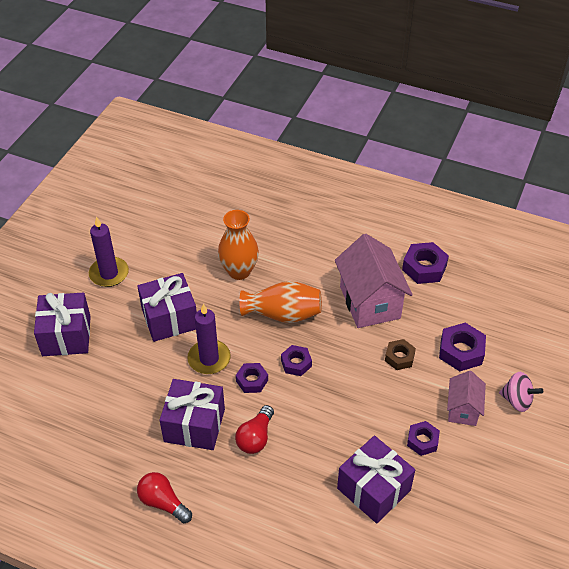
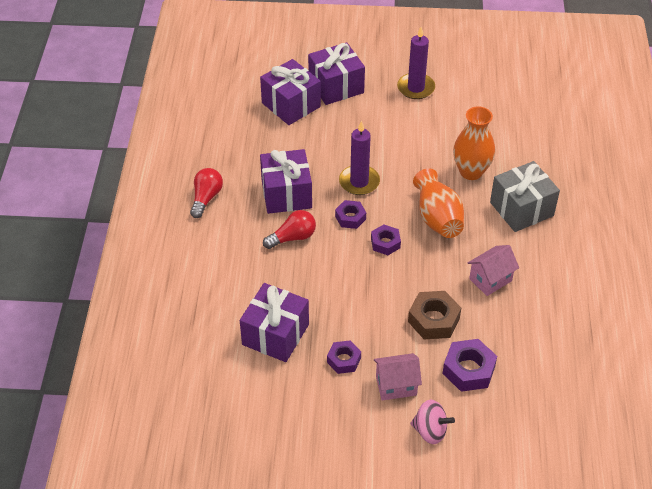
camera: 70 degrees right, 0 degrees up
(170, 319) = (388, 142): purple gift -> purple gift (291, 105)
(255, 437) = (292, 237): red light bulb -> red light bulb turned 150 degrees clockwise
(300, 253) = (521, 209): none -> grey gift
(370, 302) = (490, 280): pink house -> pink house, size x0.55
(399, 357) = (433, 320): brown nut -> brown nut, size x1.56
(424, 268) = (565, 314): purple nut -> none
(517, 400) = (430, 431): pink spinning top -> pink spinning top turned 75 degrees counterclockwise

